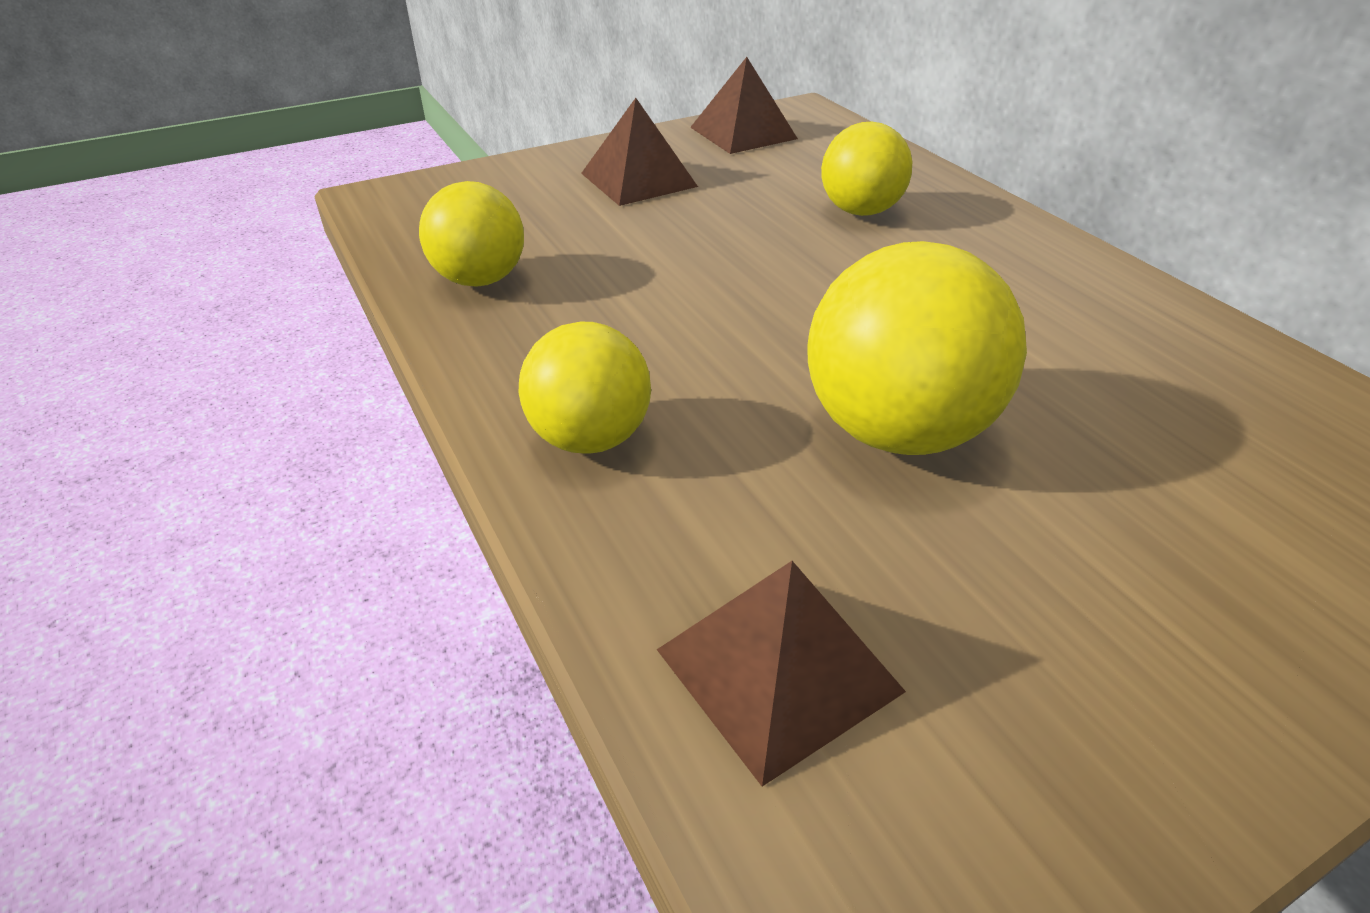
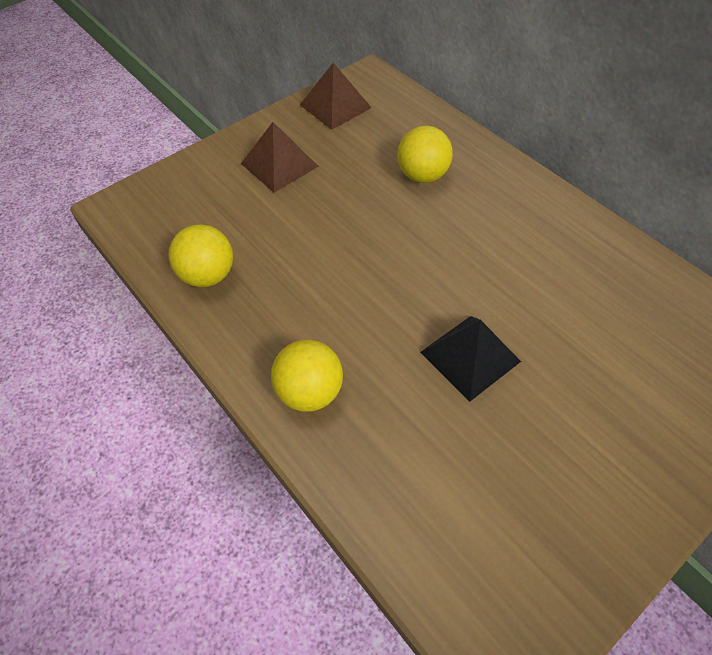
camera: 10 degrees left, 15 degrees up
(778, 669) = (438, 521): brown pyramid -> none
(896, 430) = (470, 356): yellow ball -> black pyramid

